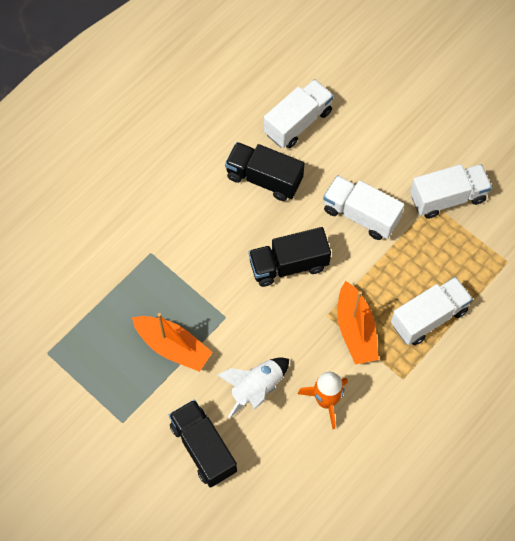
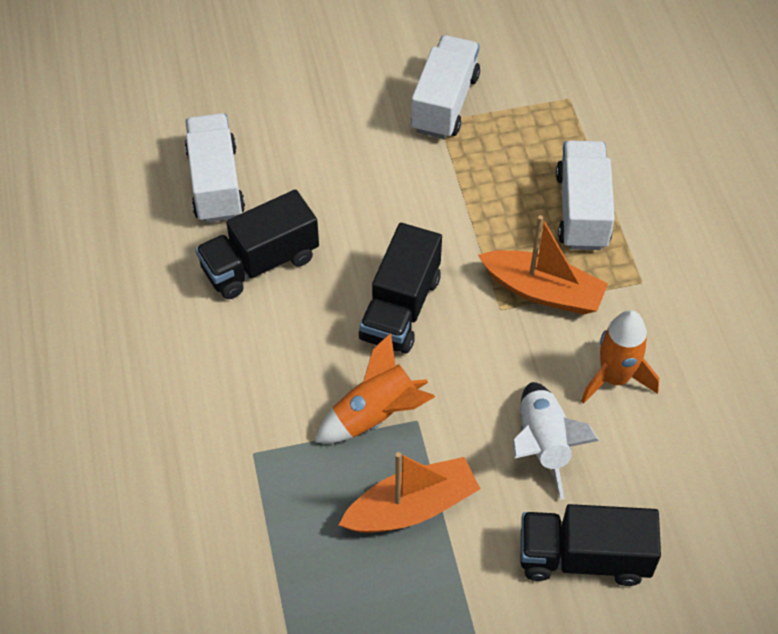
camera: 55 degrees left, 10 degrees down
(214, 295) = (376, 415): none -> orange rocket
(361, 215) = (396, 196): white truck -> none

